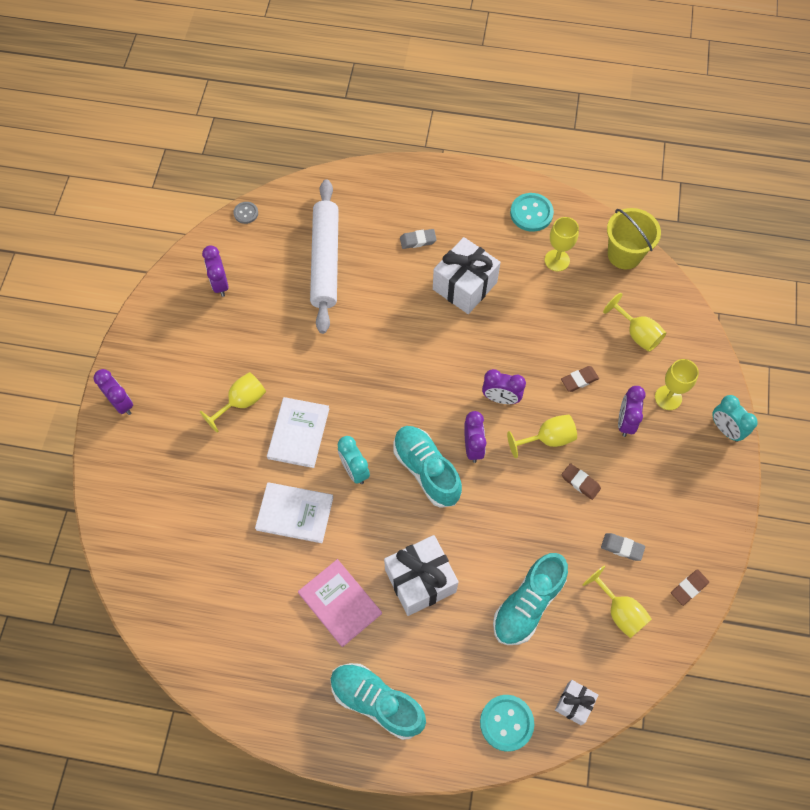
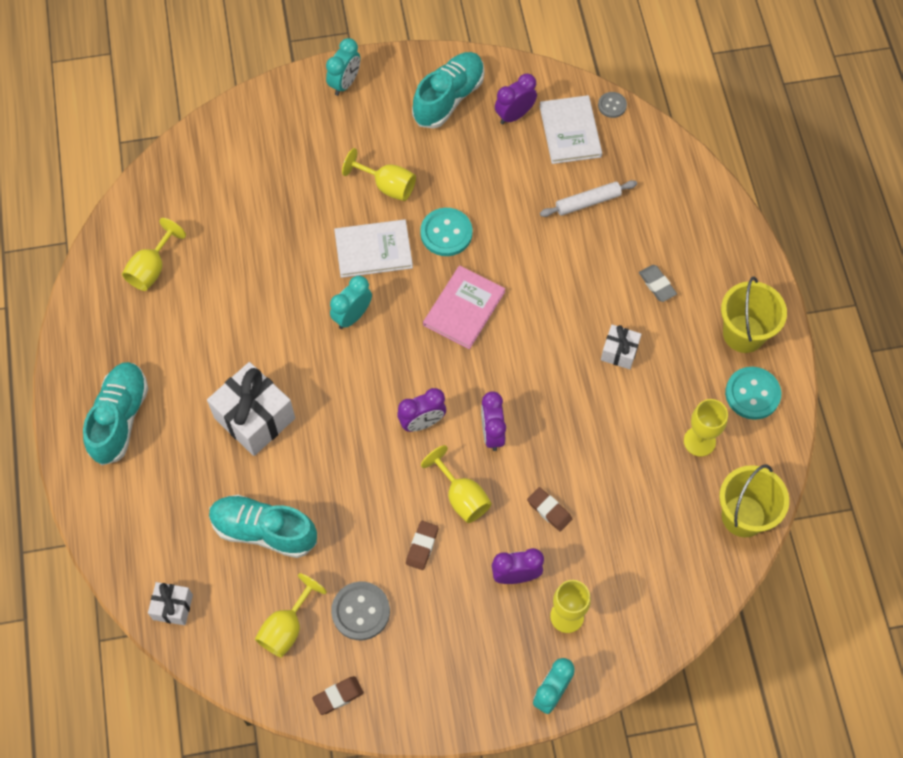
camera: 70 degrees right, 0 degrees up
(121, 403) = (345, 83): purple clock -> turquoise clock
(295, 513) = (286, 278): white book -> white book (570, 131)
(325, 261) = (587, 202): white rolling pin -> white rolling pin, size x0.50
(340, 603) = (207, 351): pink book -> pink book (464, 308)
(426, 470) = (378, 385): turquoise shoe -> turquoise shoe (448, 98)
(464, 286) = (619, 352): white gift -> white gift, size x0.53
(481, 200) = (743, 333): none -> yellow bucket
(506, 723) = (134, 546): turquoise button -> turquoise button (446, 233)
(622, 547) = (360, 611): grey eraser -> grey button
(637, 334) = (638, 559): yellow goblet -> yellow goblet (151, 269)
(689, 588) = (338, 696): brown eraser -> brown eraser turned 60 degrees counterclockwise

